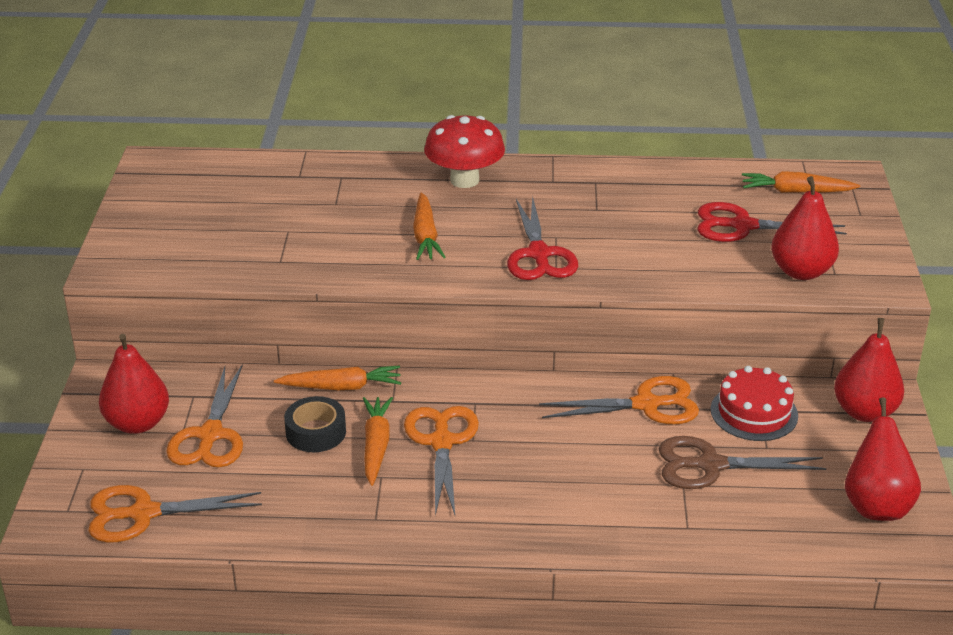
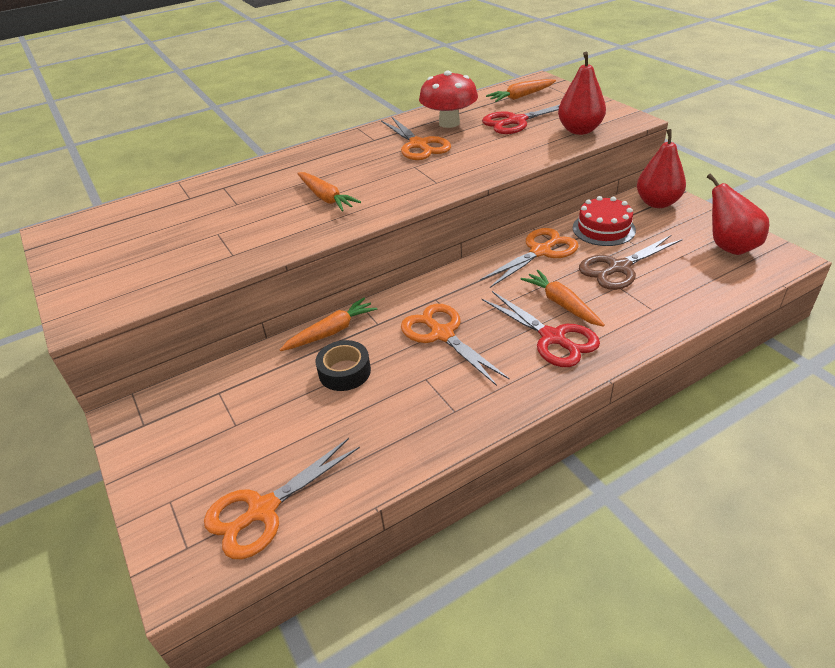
camera: 30 degrees left, 5 degrees up
(137, 423) = (189, 437): red pear -> none
(210, 435) = (262, 415): orange scissors -> orange scissors (418, 145)
(376, 446) = (399, 359): orange carrot -> orange carrot (561, 304)
(464, 180) = (315, 159): red mushroom -> red mushroom (449, 123)
(539, 254) = (416, 179): red scissors -> red scissors (552, 338)

